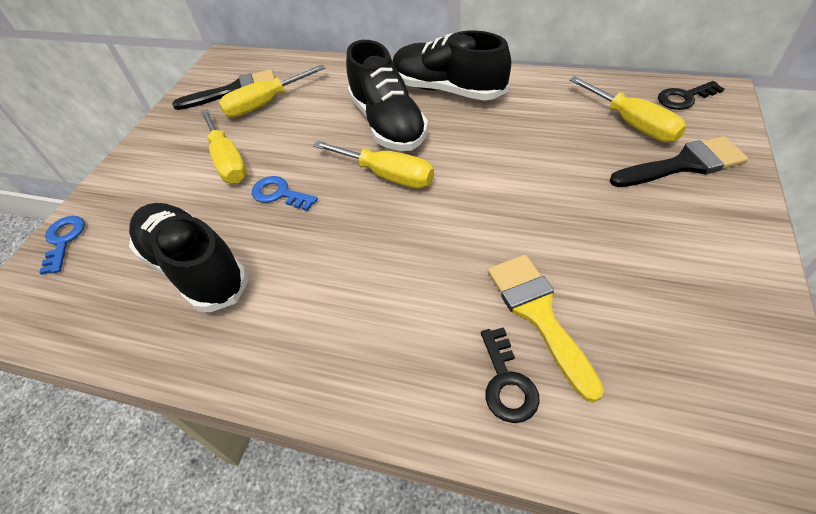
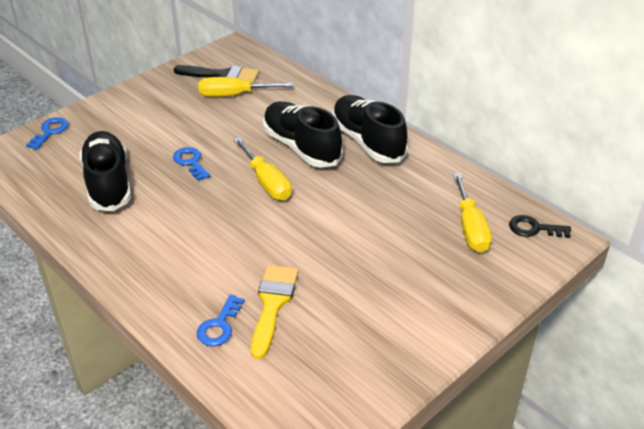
camera: 25 degrees right, 10 degrees down
(228, 161) = (177, 125): yellow screwdriver -> none
(388, 123) = (301, 147): black shoe -> black shoe turned 135 degrees clockwise
(507, 382) = (219, 326): black key -> blue key
(683, 164) = (470, 271): black brush -> none

